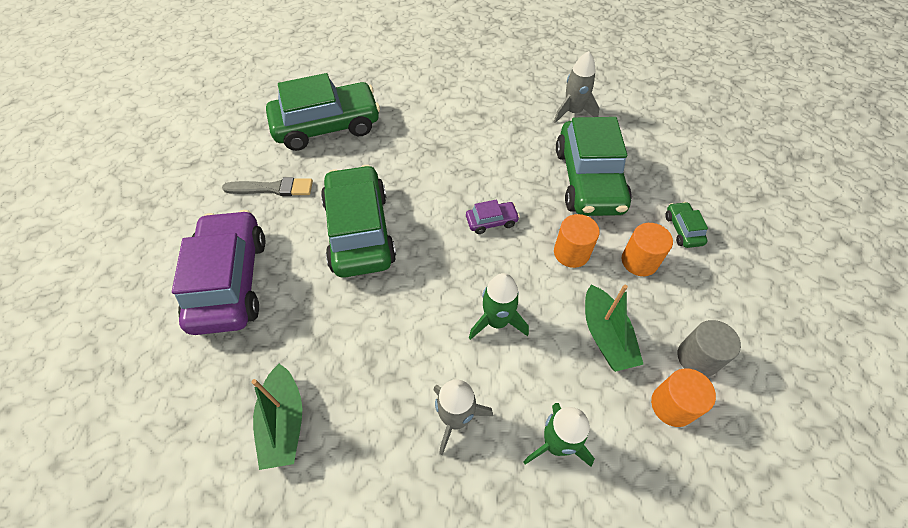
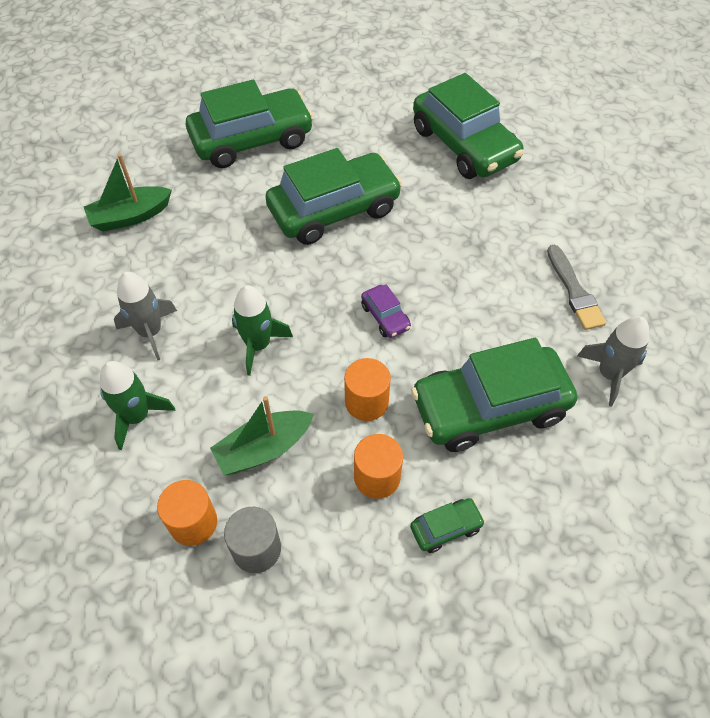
camera: 75 degrees right, 0 degrees up
(230, 281) = (252, 140): purple car -> green car
(272, 188) = (363, 132): grey brush -> grey brush (574, 291)

